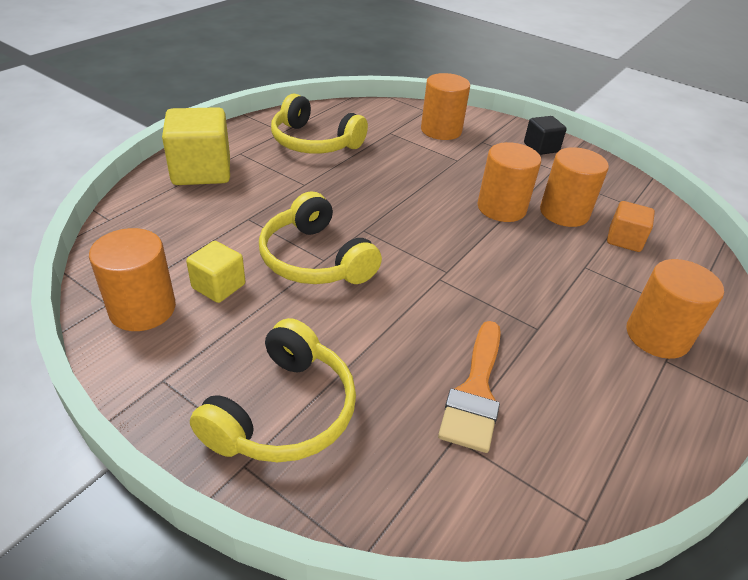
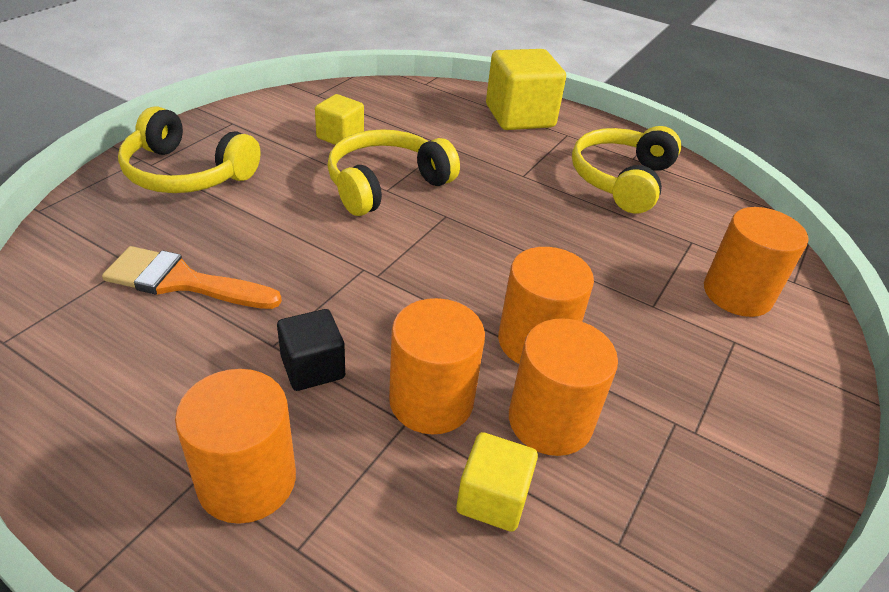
camera: 85 degrees right, 0 degrees up
(142, 309) = (310, 108): orange cylinder -> orange cylinder (431, 401)
(541, 147) = (767, 424): black cube -> black cube (313, 367)
(624, 240) = (492, 498): orange cube -> yellow cube

